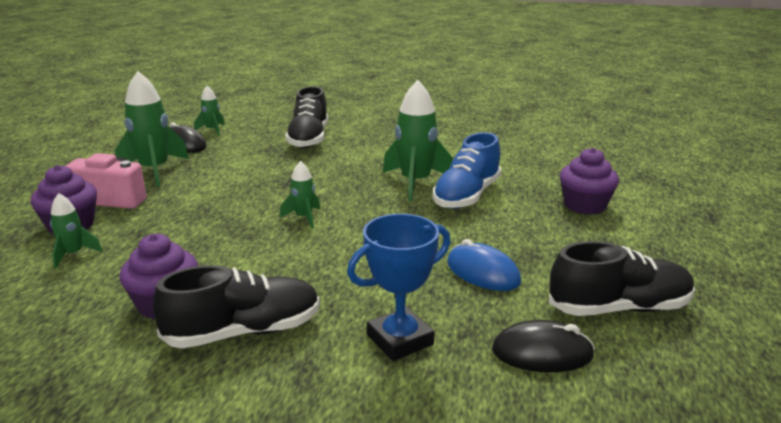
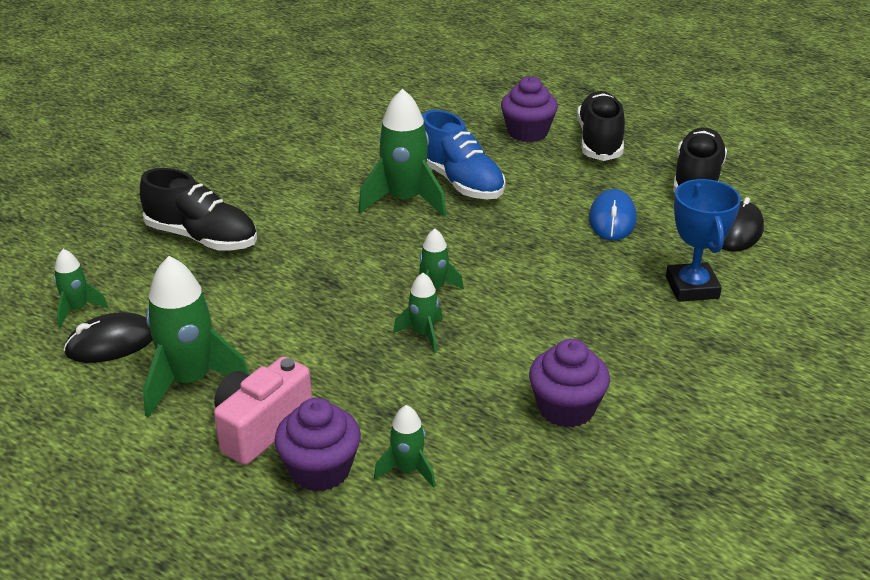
camera: 65 degrees left, 10 degrees up
(241, 226) = (423, 334): none -> green rocket
(243, 332) = (641, 366): black shoe -> black shoe (599, 141)
(483, 272) = (612, 219): blue mouse -> blue mouse turned 60 degrees counterclockwise

